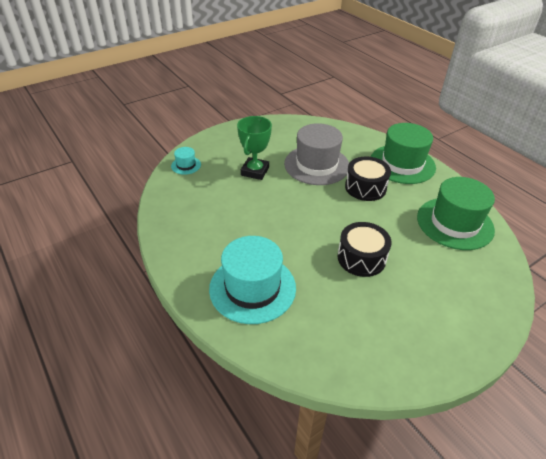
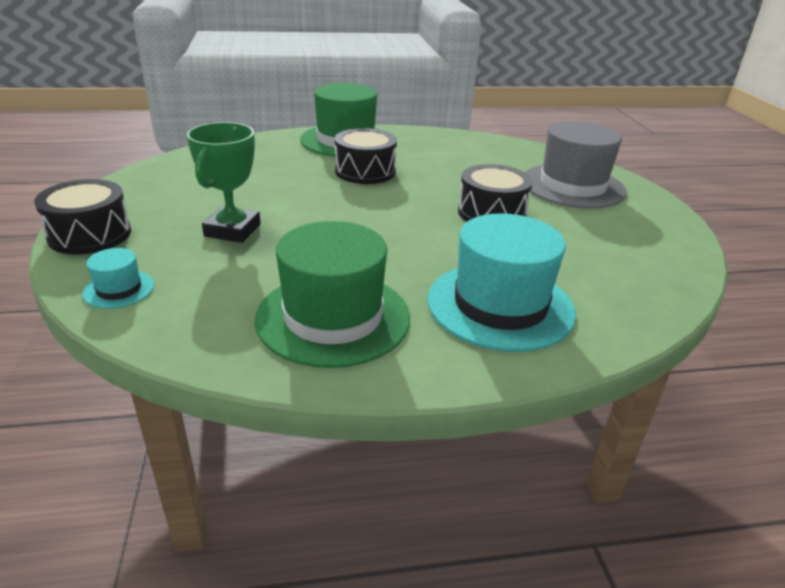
camera: 65 degrees left, 10 degrees down
(219, 138) = (90, 235): none -> black drum
(255, 171) = (232, 230): green trophy -> green trophy turned 60 degrees clockwise
(316, 165) = (281, 184): grey hat -> grey hat (572, 186)
(455, 223) = (472, 151): green hat -> green hat (333, 317)

